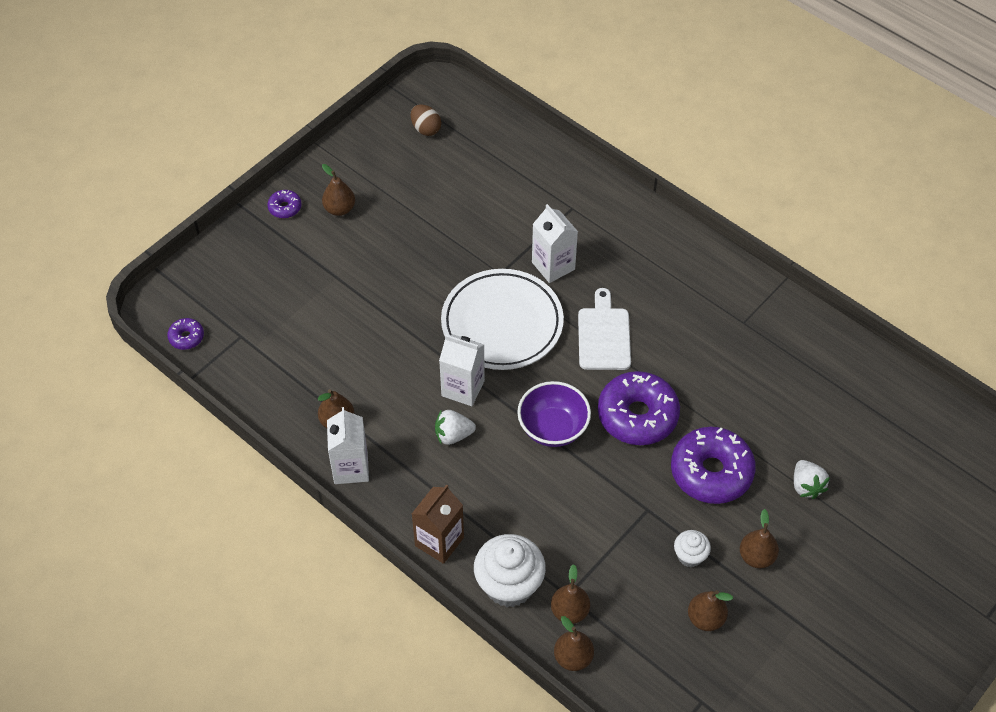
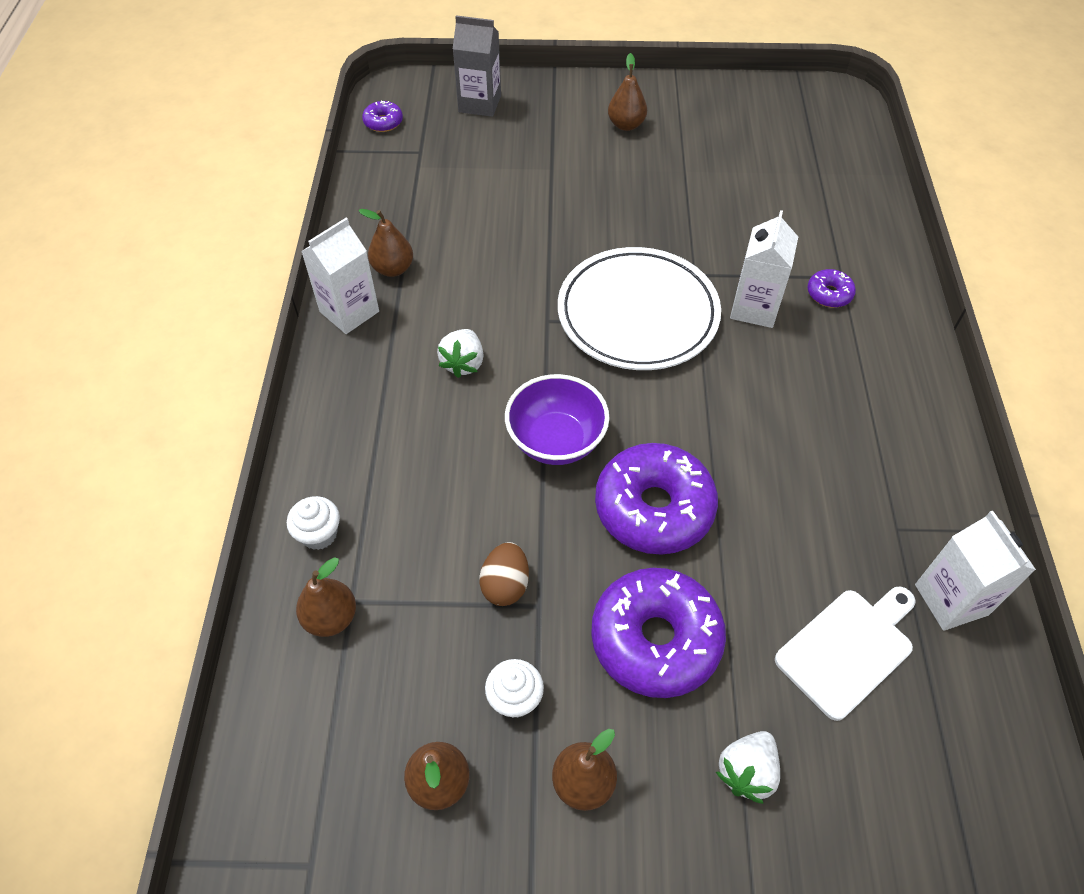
camera: 50 degrees right, 0 degrees up
(229, 271) = (480, 104): none -> grey carton
(285, 208) = (584, 94): purple donut -> purple donut (829, 294)
(426, 129) = (785, 121): brown egg -> brown egg (505, 585)
(439, 541) = (323, 436): brown carton -> none
(453, 435) = (463, 363): white strawberry -> white strawberry turned 120 degrees counterclockwise
(463, 388) = (527, 334): white carton -> white carton (951, 599)
(509, 585) = (319, 534): white cupcake -> white cupcake, size x0.52
(573, 658) = (270, 664): brown pear -> none
(603, 335) = (721, 406): white cutting board -> white cutting board (847, 648)

